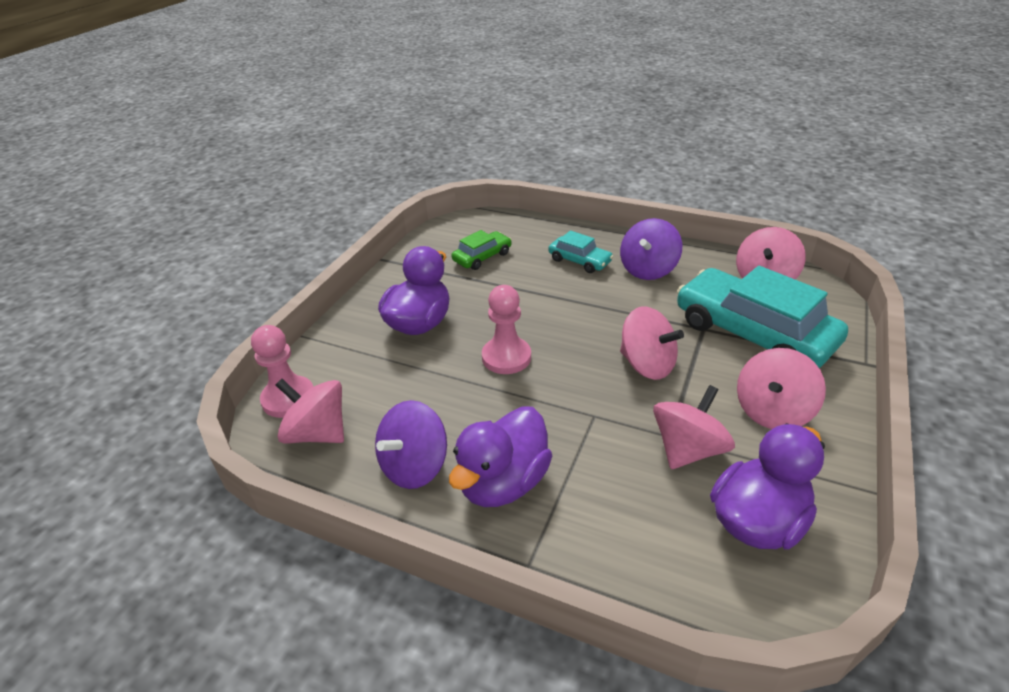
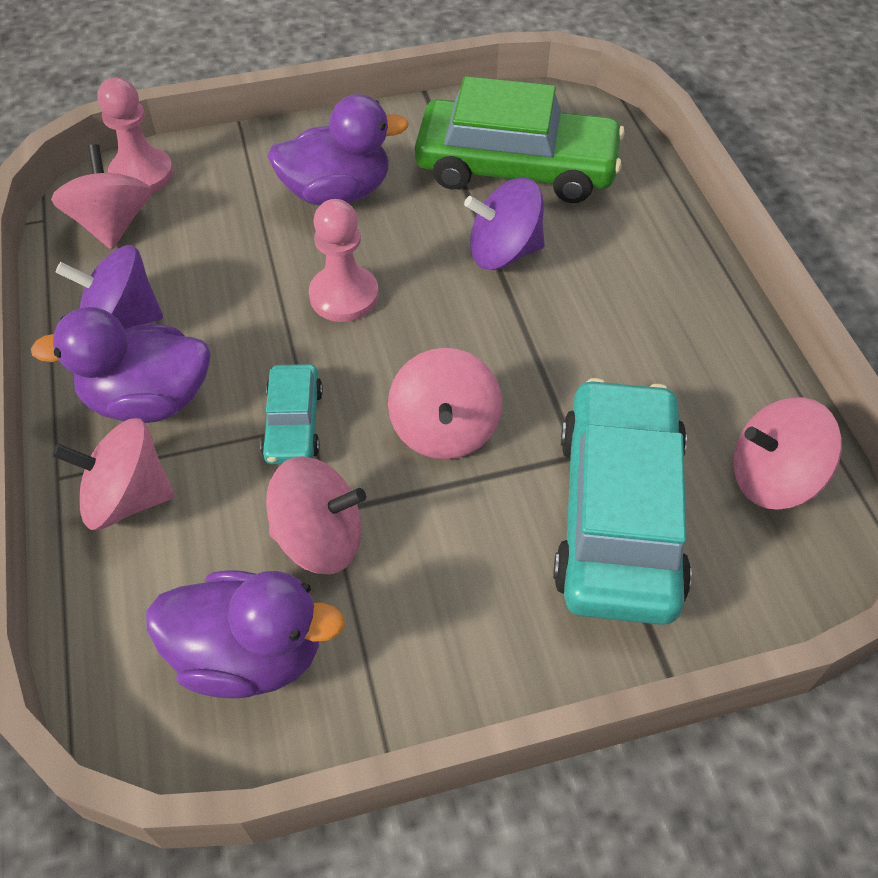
camera: 50 degrees right, 15 degrees up
(482, 257) = (516, 168): green car -> green car, size x2.09
(579, 261) = (604, 259): turquoise car -> turquoise car (293, 423)
(648, 269) = (658, 336): purple spinning top -> purple spinning top (503, 252)
(772, 411) = (462, 599): pink spinning top -> pink spinning top (127, 498)

